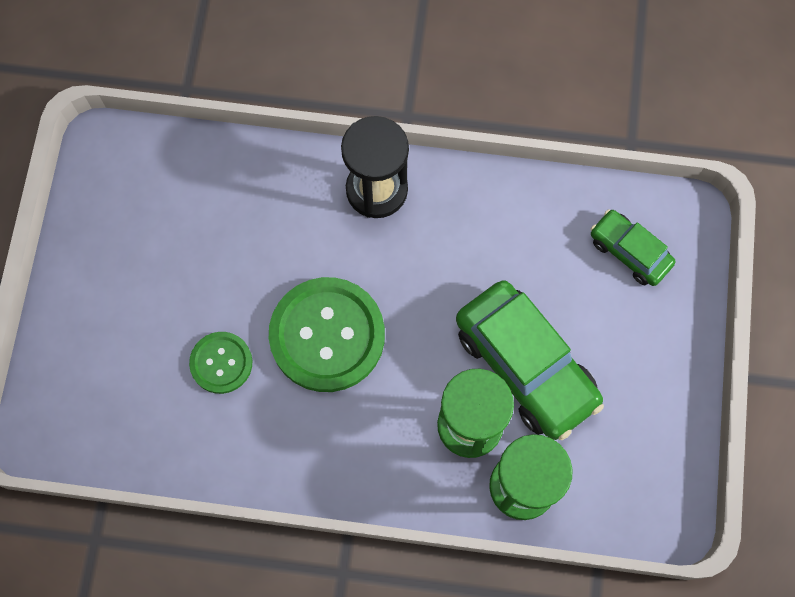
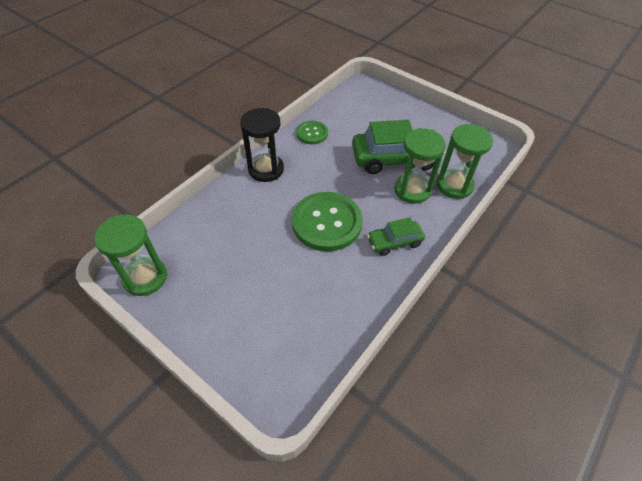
camera: 60 degrees left, 20 degrees down
(107, 170) = (145, 277): none -> green hourglass
(221, 363) = (307, 276): green button -> green button (312, 133)
(629, 252) = (365, 106): green car -> green car (394, 242)

